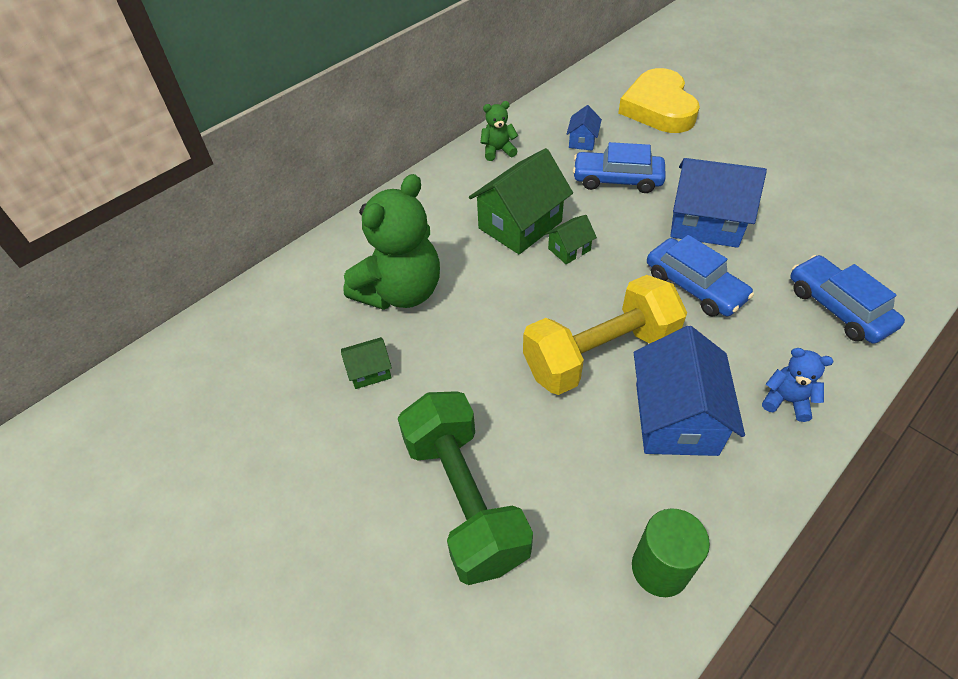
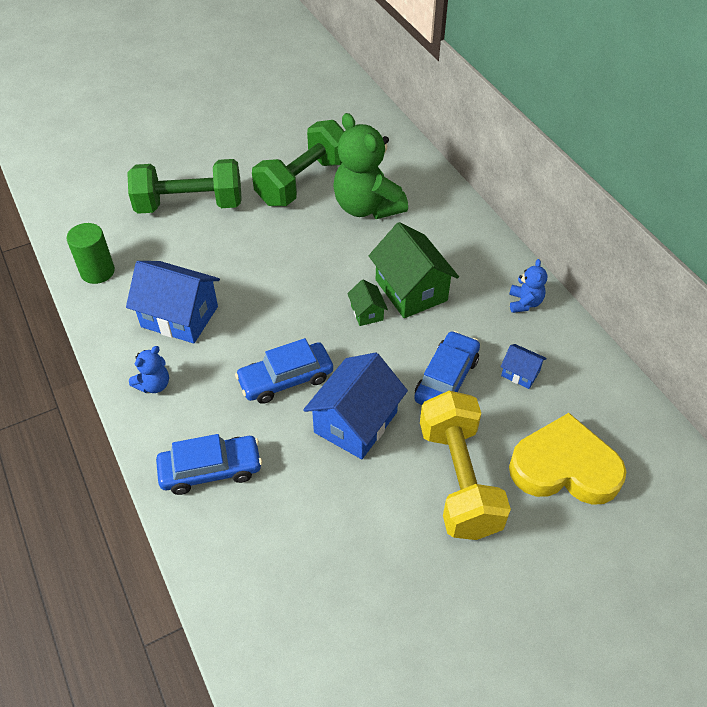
camera: 105 degrees right, 0 degrees up
(369, 371) = (303, 182): green house -> green dumbbell
(498, 151) = (524, 303): green teddy bear -> blue teddy bear
(600, 354) = (252, 296): yellow dumbbell -> yellow dumbbell (459, 479)

